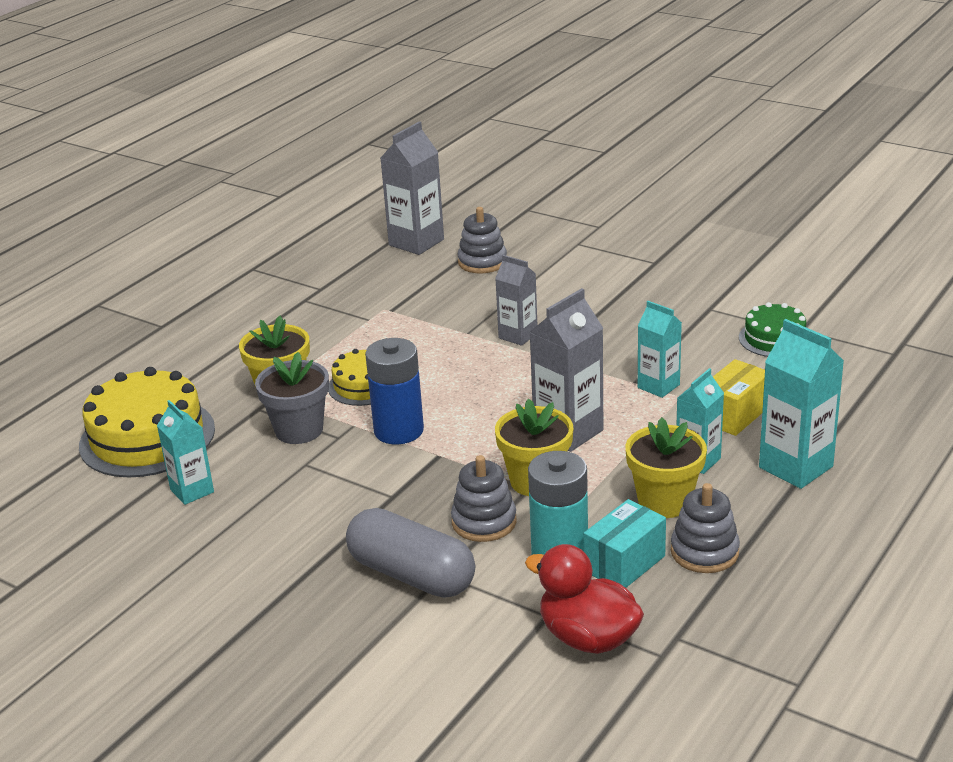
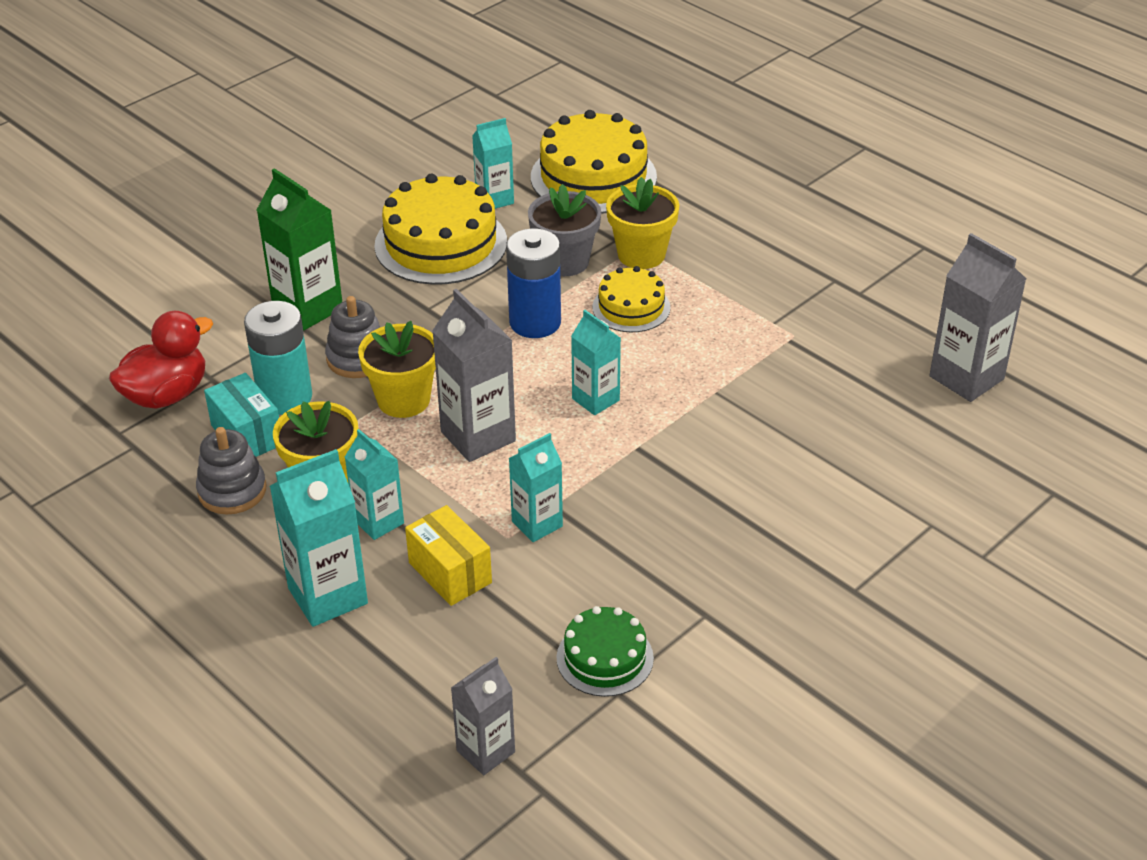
camera: 100 degrees right, 10 degrees up
(278, 510) = (441, 244): none -> yellow cake
(412, 575) = (308, 308): grey capsule -> green carton
(482, 262) = (896, 427): grey stacking toy -> none
(497, 383) = (595, 399): none -> turquoise carton
(518, 335) = (695, 430): grey carton -> grey carton (485, 751)

